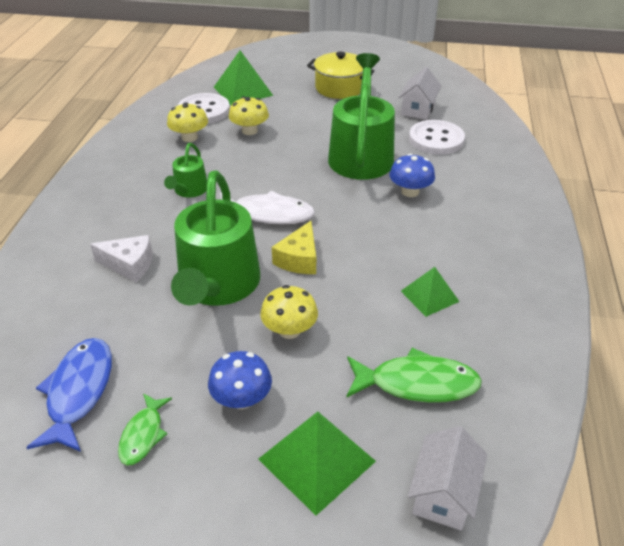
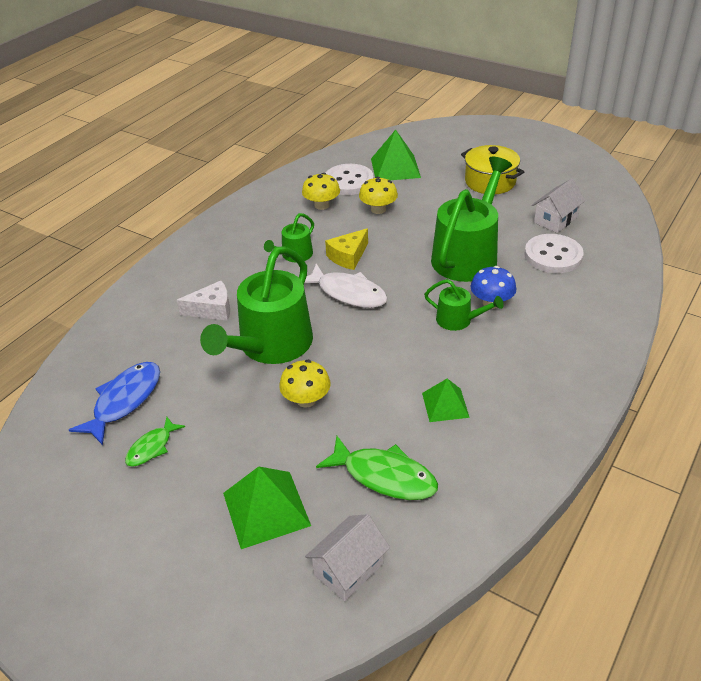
camera: 25 degrees right, 0 degrees up
(129, 265) = (212, 309): white cheese -> white cheese turned 45 degrees counterclockwise
(242, 399) = (237, 443): blue mushroom -> none
(299, 259) = (351, 340): yellow cheese -> yellow cheese (348, 256)
(390, 214) = (458, 320): none -> green watering can

